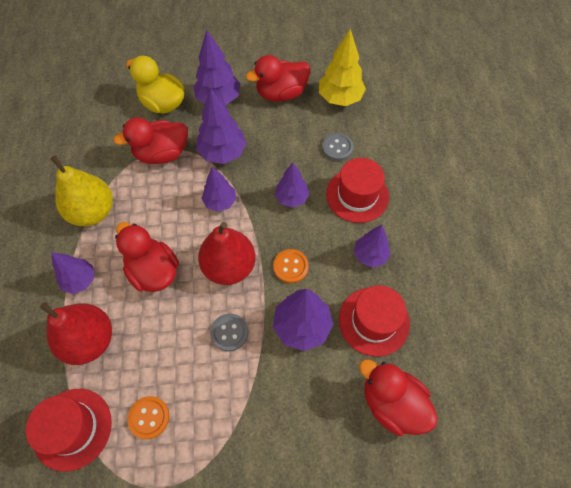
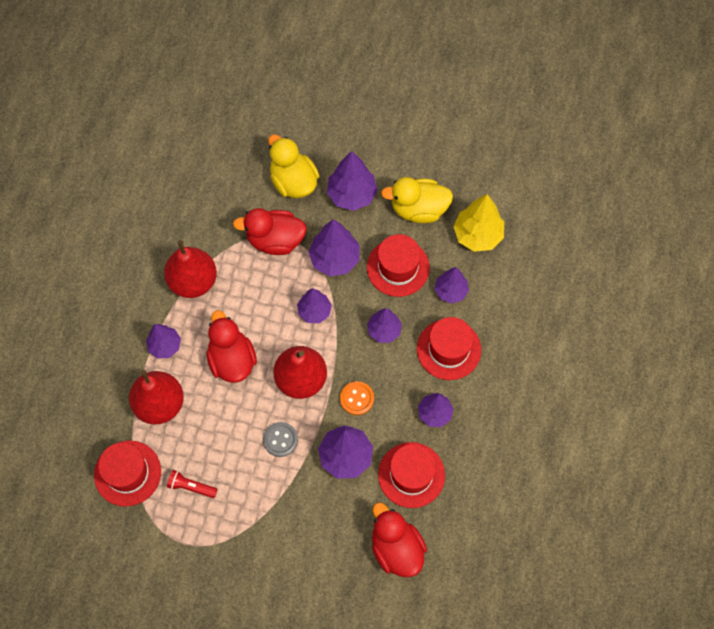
camera: 20 degrees right, 5 degrees up
(93, 212) = (193, 281): yellow pear -> red pear
(149, 417) = (191, 486): orange button -> red flashlight
(281, 93) = (418, 209): red duck -> yellow duck
(282, 143) = (398, 267): none -> red hat
(337, 147) = (451, 291): grey button -> purple tree

